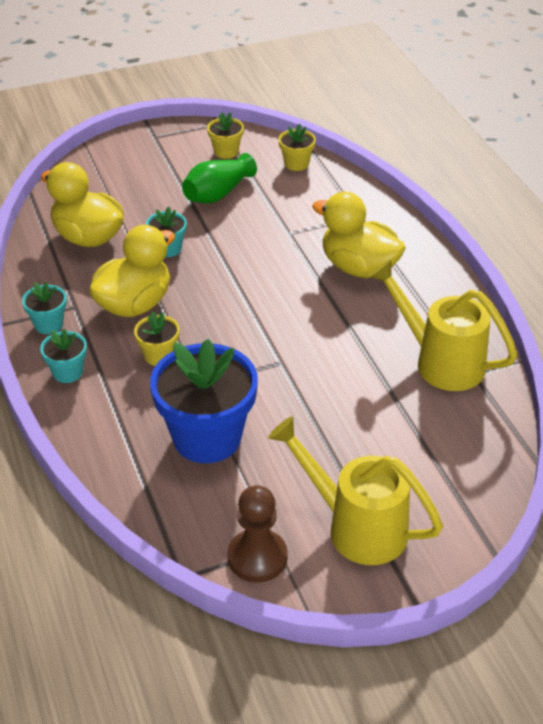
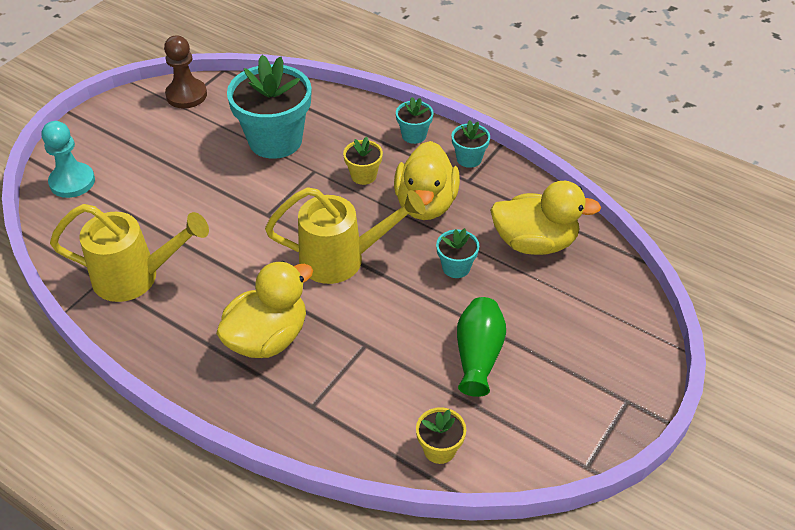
camera: 145 degrees right, 5 degrees up
(207, 437) = (275, 140): blue flower pot -> turquoise flower pot
(226, 152) = (531, 423): yellow flower pot -> none
(356, 527) = (134, 135): yellow watering can -> yellow watering can (342, 259)
(358, 267) = (267, 338): yellow duck -> yellow duck turned 45 degrees counterclockwise
(459, 497) = (72, 182): none -> turquoise pawn

